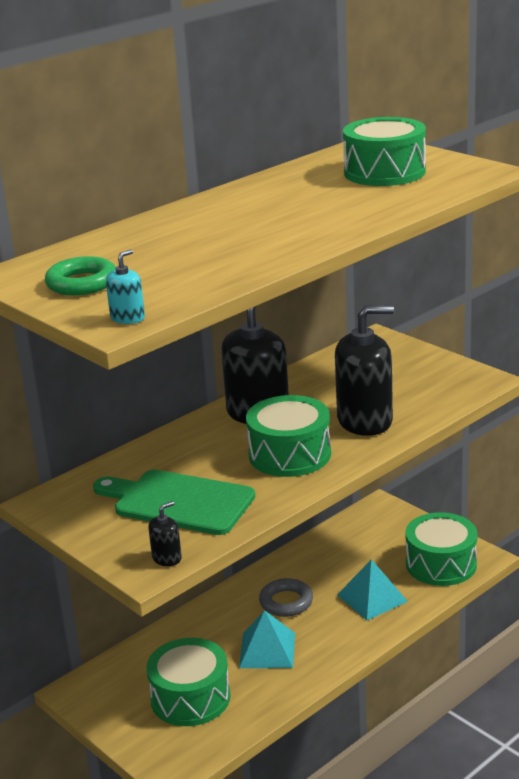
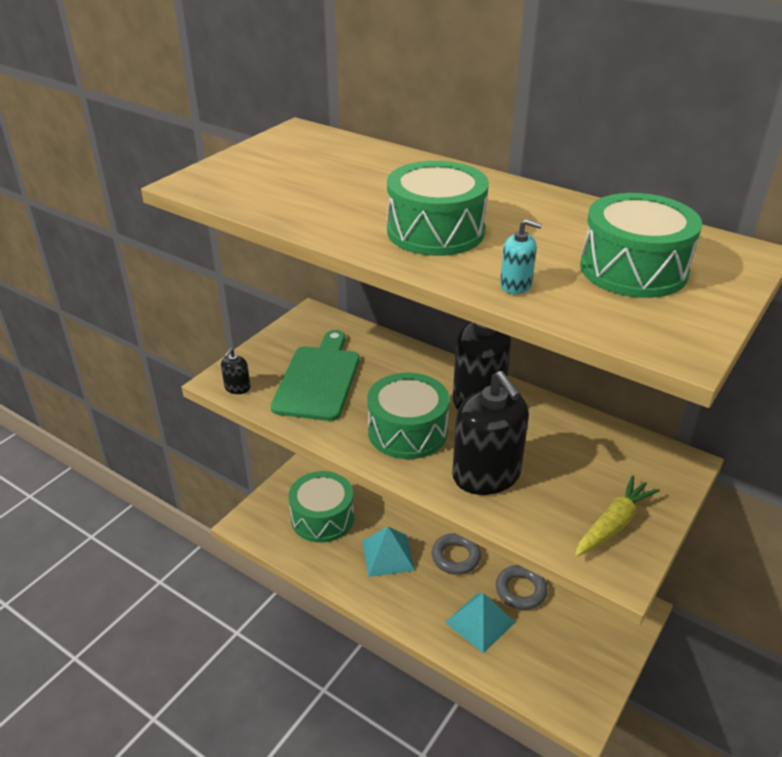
camera: 75 degrees right, 10 degrees up
(82, 283) = (280, 159): green ring -> none
(127, 318) = (203, 185): turquoise soap dispenser -> turquoise soap dispenser (516, 285)
(167, 558) = (237, 388): black soap dispenser -> black soap dispenser turned 75 degrees clockwise
(341, 567) = (520, 590): none -> grey ring
(437, 375) = (613, 524): none -> yellow carrot
(441, 564) = (554, 677): green drum -> green drum (435, 231)

